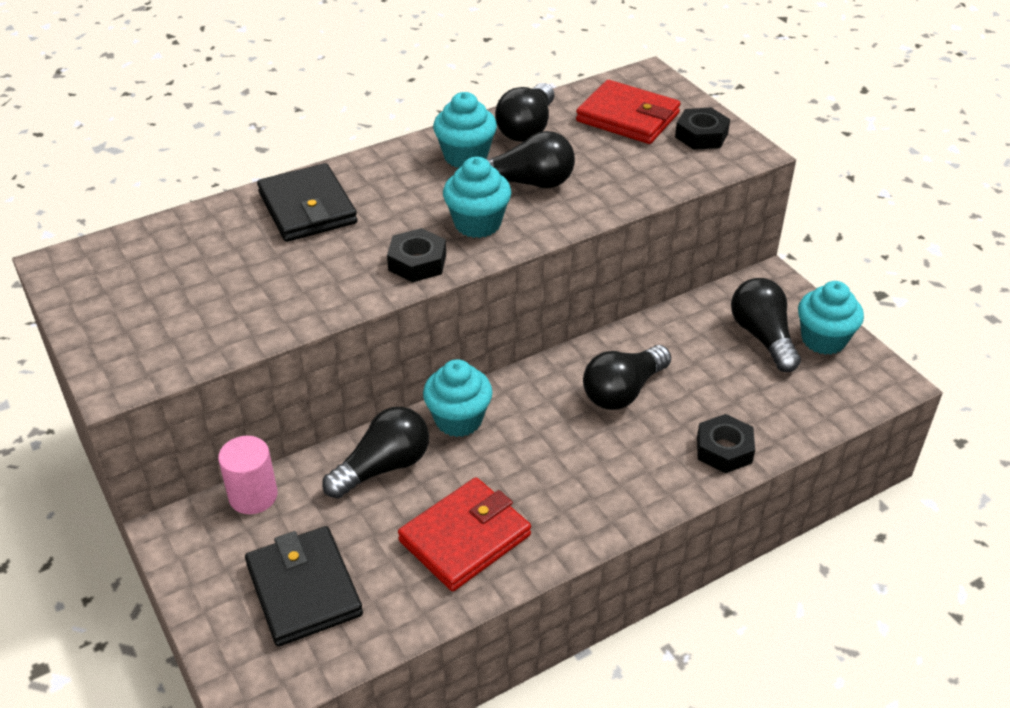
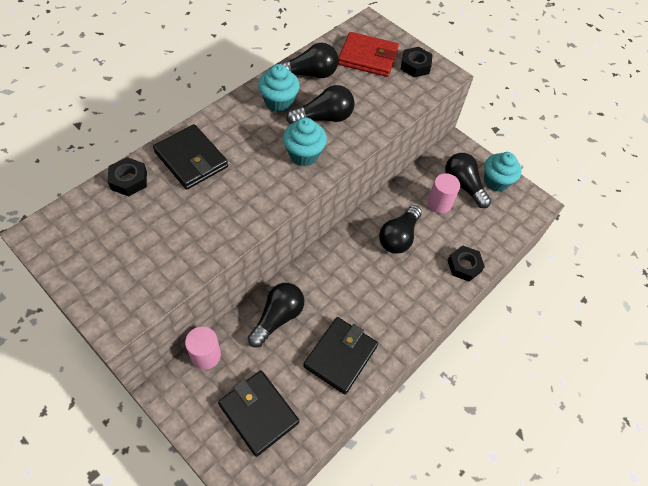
camera: 20 degrees left, 15 degrees up
(417, 262) = (277, 191): black nut -> black nut (129, 180)
(458, 420) = (311, 275): turquoise cupcake -> none
(465, 538) = (340, 356): red wallet -> black wallet
(527, 128) = (309, 74): black light bulb -> black light bulb turned 105 degrees counterclockwise
(711, 355) = (439, 203): none -> pink cylinder

